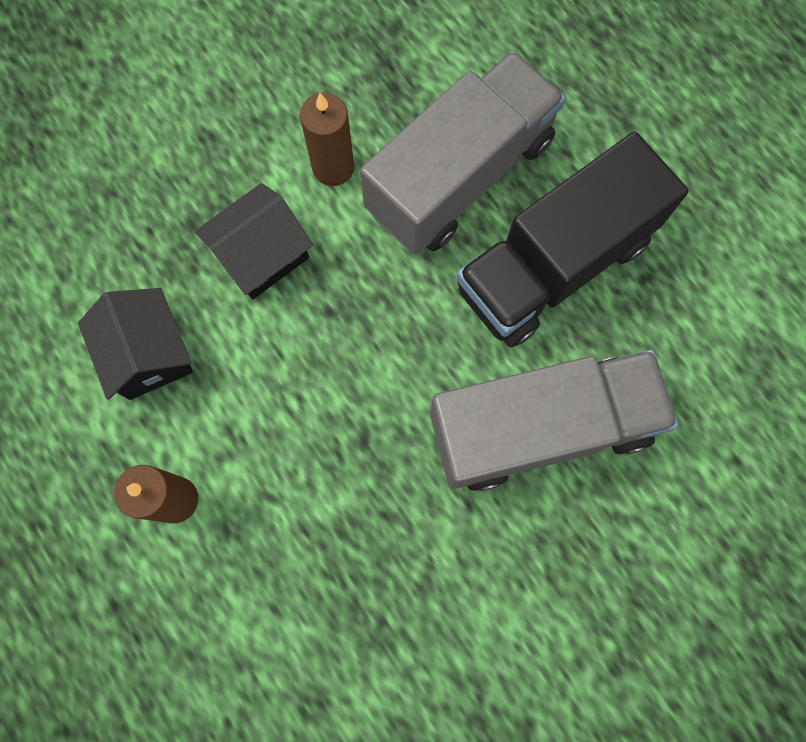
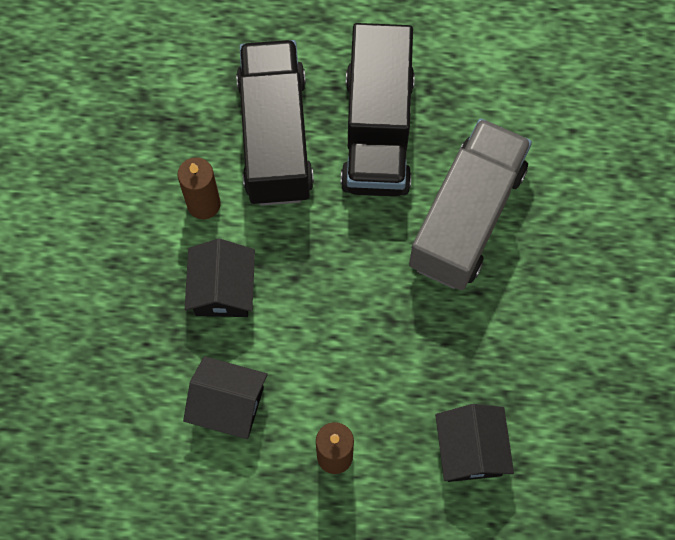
camera: 50 degrees left, 5 degrees down
(291, 634) = (470, 449): none -> black house
(460, 176) = (275, 137): grey truck -> black truck

